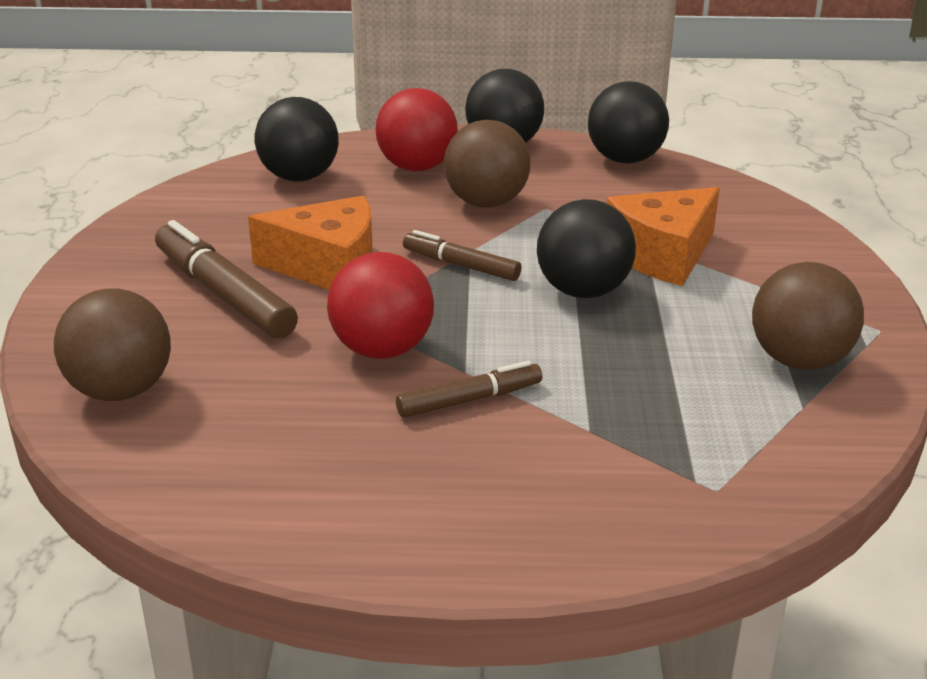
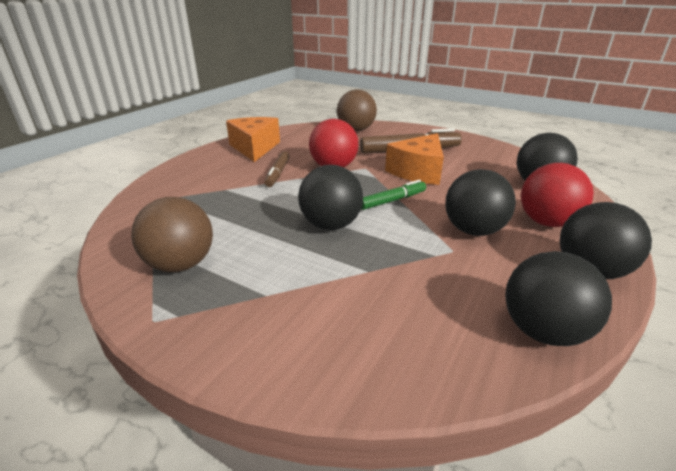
camera: 120 degrees right, 0 degrees up
(461, 265) = (392, 200): brown marker -> green marker
(486, 203) = (473, 230): brown ball -> black ball
(662, 255) = (345, 271): orange cheese -> orange cheese (254, 148)

